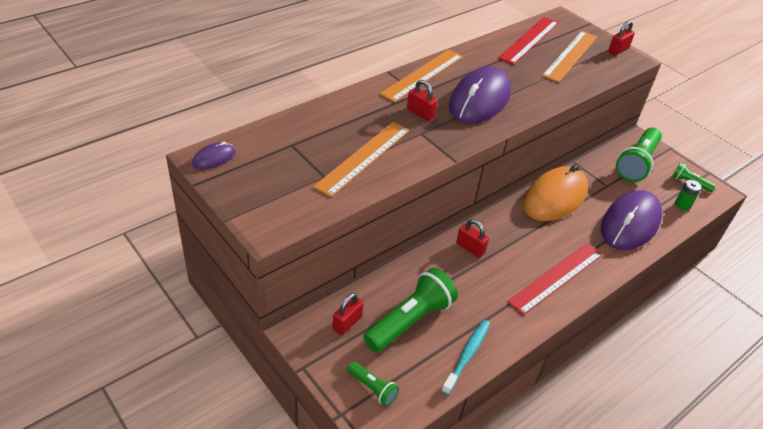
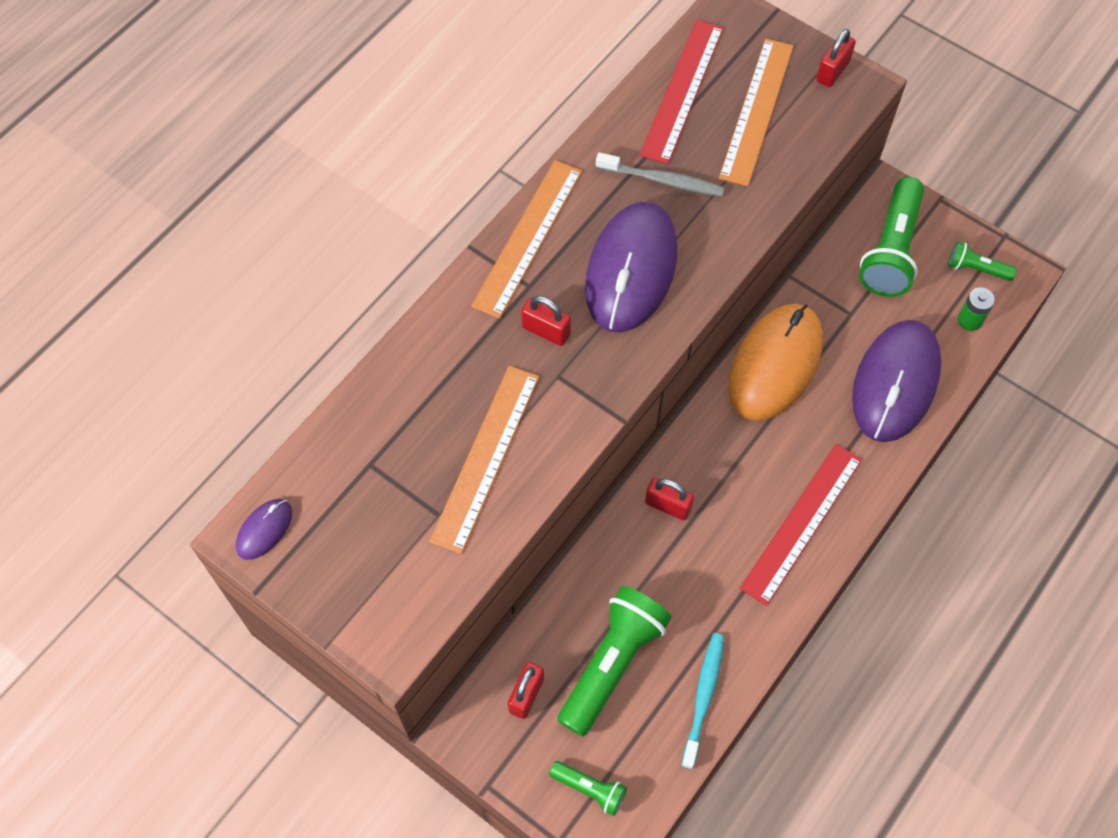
camera: 10 degrees left, 20 degrees up
(508, 70) = (662, 180): none -> grey toothbrush

